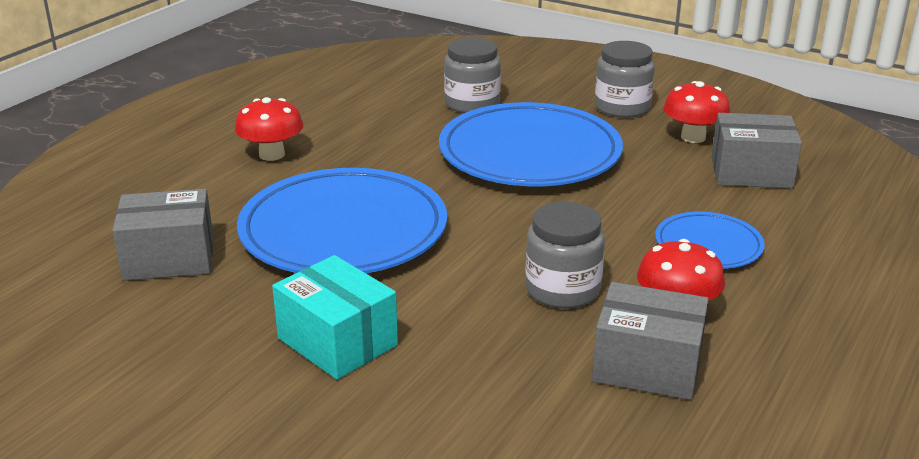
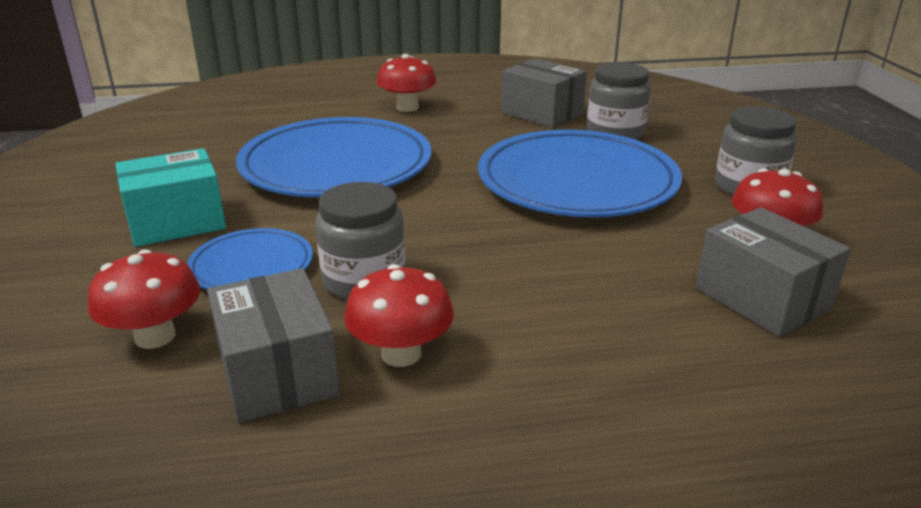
camera: 50 degrees right, 0 degrees up
(169, 258) = (226, 134): grey box -> grey box (542, 113)
(337, 342) = (176, 222): turquoise box -> turquoise box turned 60 degrees clockwise
(534, 405) = (155, 336): none -> red mushroom
(708, 245) = (559, 327): blue plate -> blue plate (251, 266)

